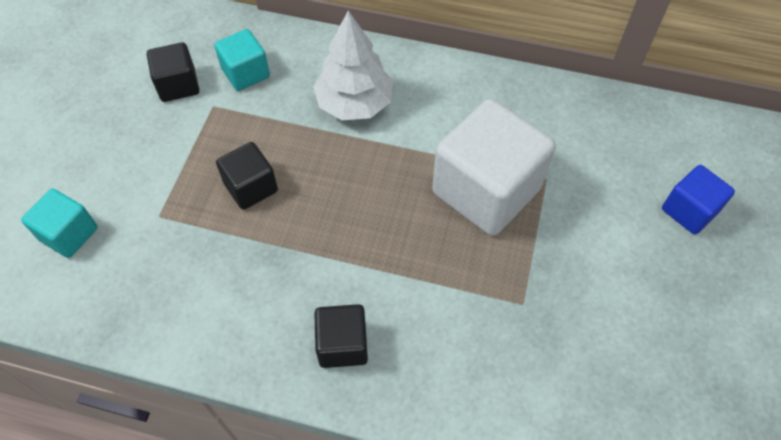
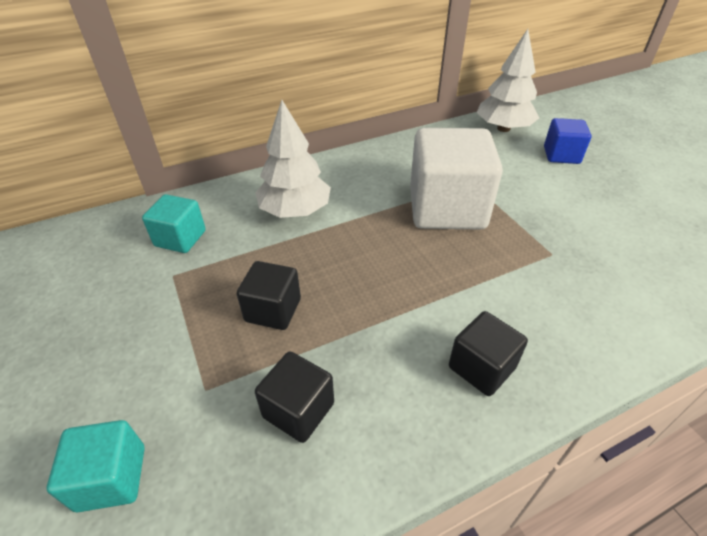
camera: 40 degrees left, 15 degrees down
(178, 85) = (121, 279): black cube -> black cube (298, 410)
(671, 134) = (503, 128): none -> white tree

